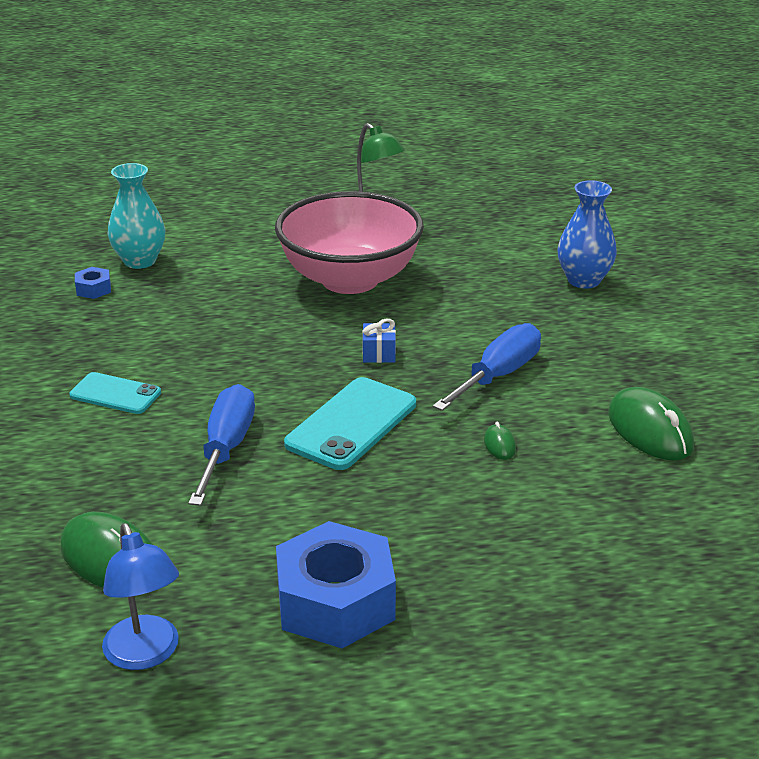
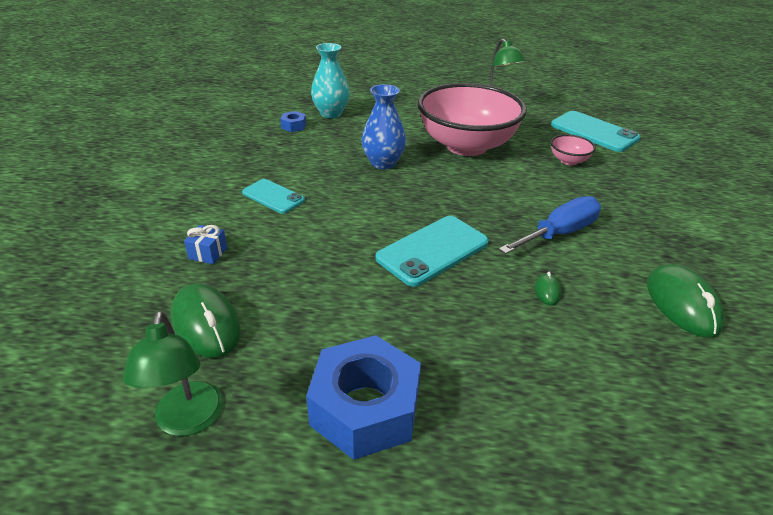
camera: 15 degrees right, 5 degrees up
(145, 654) = (188, 421): blue lamp -> green lamp
(226, 448) = (332, 251): blue screwdriver -> none
(379, 354) = (471, 200): blue gift -> blue gift (208, 253)
(489, 279) = (568, 161): none -> pink bowl
(513, 231) = (594, 132): none -> turquoise phone
(584, 280) = (642, 173): blue vase -> blue vase (383, 163)

